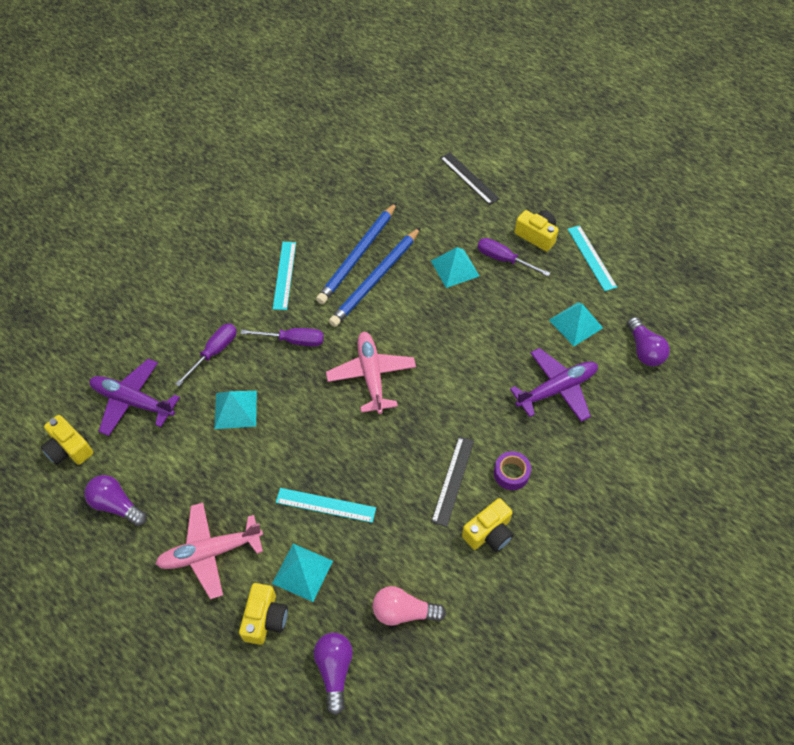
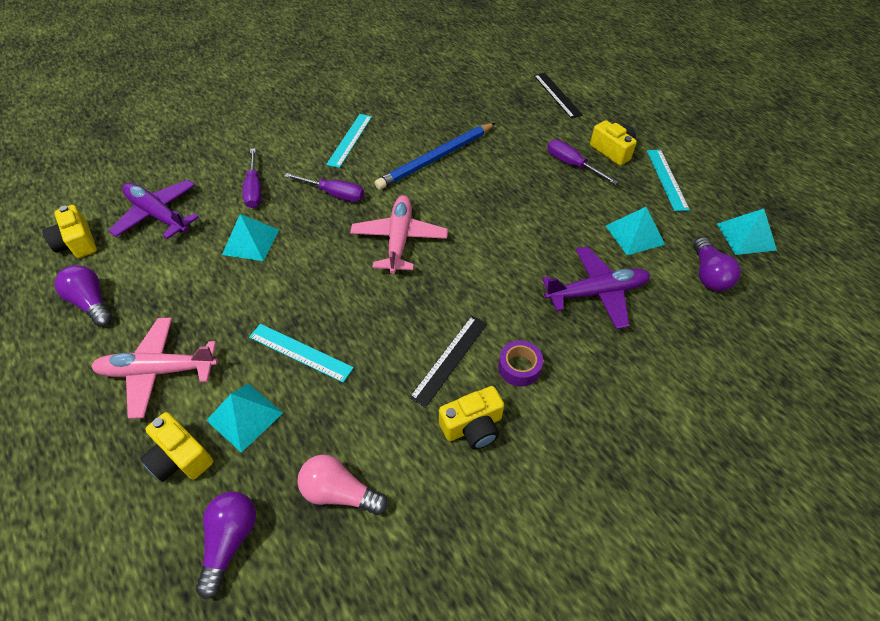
camera: 15 degrees right, 5 degrees down
(214, 352) = (254, 189): purple screwdriver -> purple screwdriver turned 120 degrees clockwise
(265, 618) = (180, 457): yellow camera -> yellow camera turned 105 degrees clockwise
(358, 256) = (426, 137): blue pencil -> none
(455, 268) = (519, 163): turquoise pyramid -> turquoise pyramid (746, 236)

